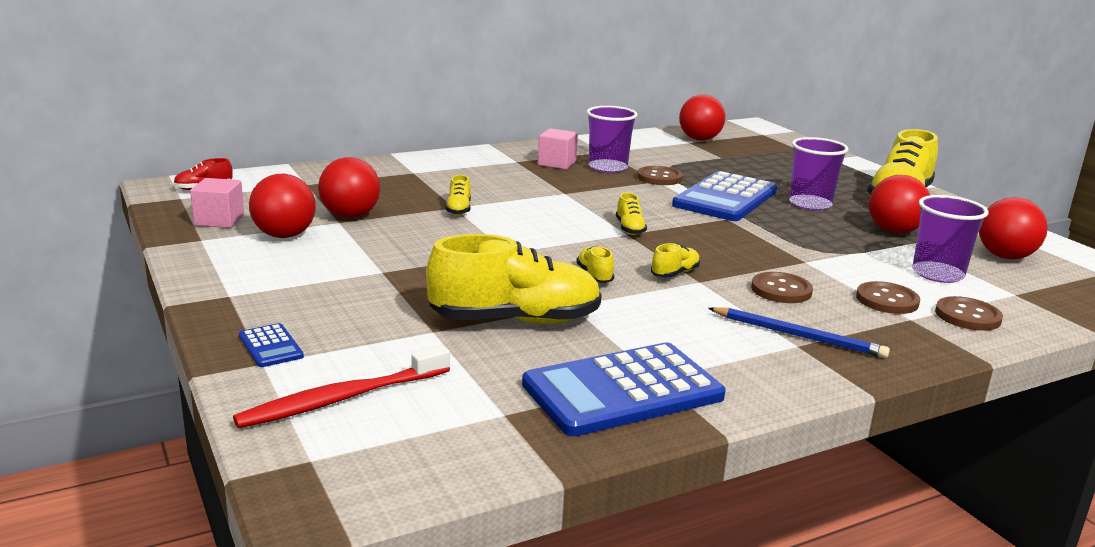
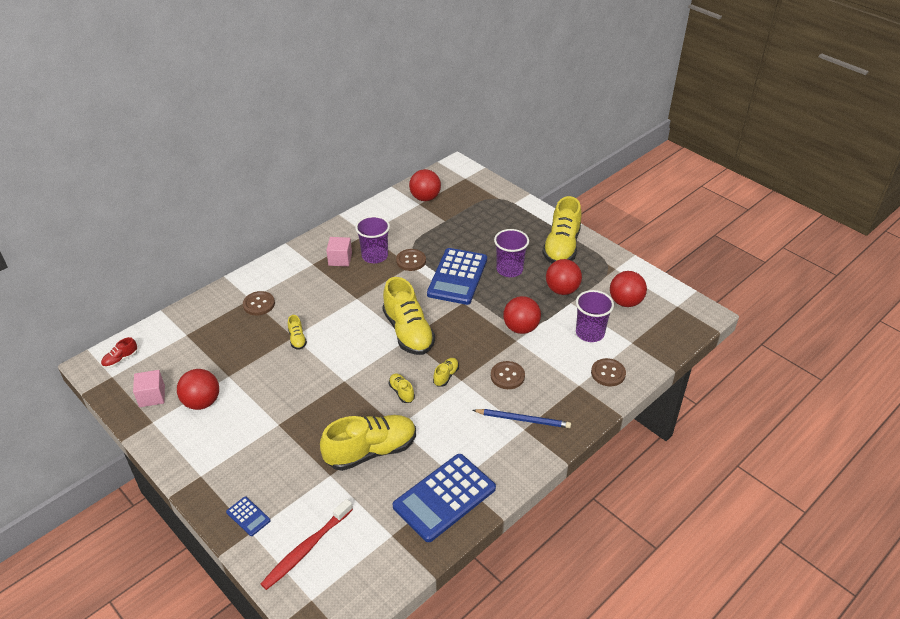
camera: 15 degrees left, 20 degrees up
(350, 216) = (232, 367): red ball -> red ball (521, 328)
(629, 229) = (408, 332): yellow shoe -> yellow shoe, size x2.30
(887, 300) = (565, 369): brown button -> brown button (259, 304)

